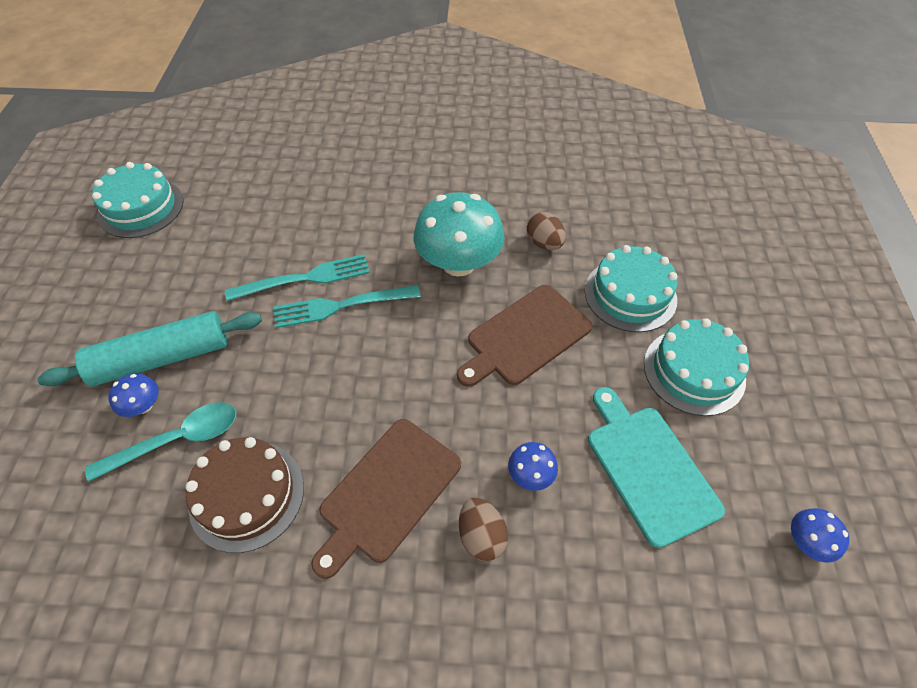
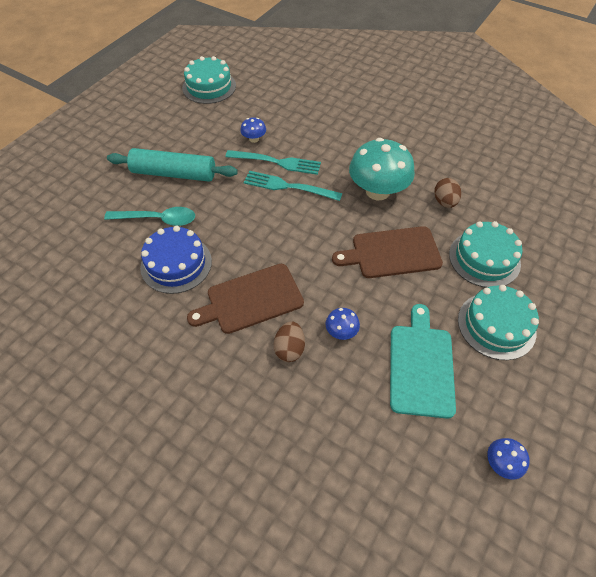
camera: 30 degrees right, 0 degrees up
(143, 405) = (151, 194): blue mushroom -> blue mushroom (254, 139)
(247, 495) = (176, 264): brown cake -> blue cake

